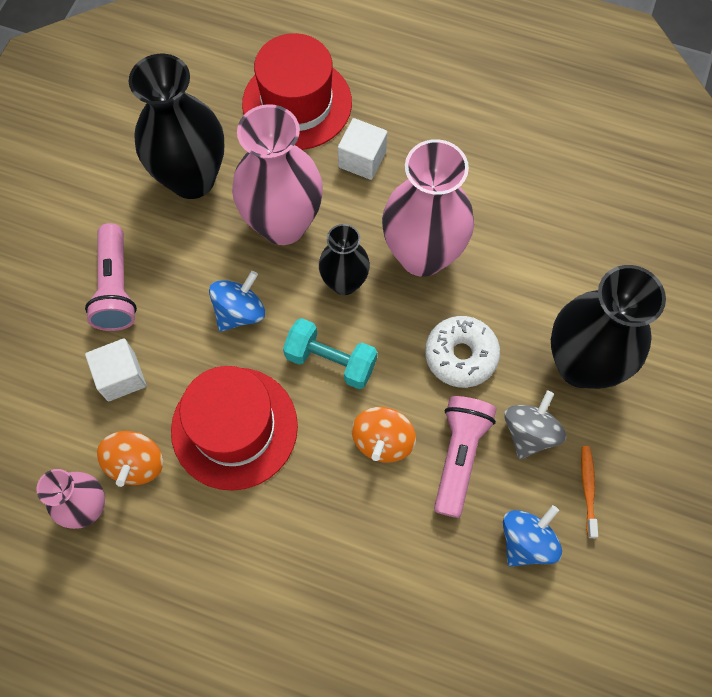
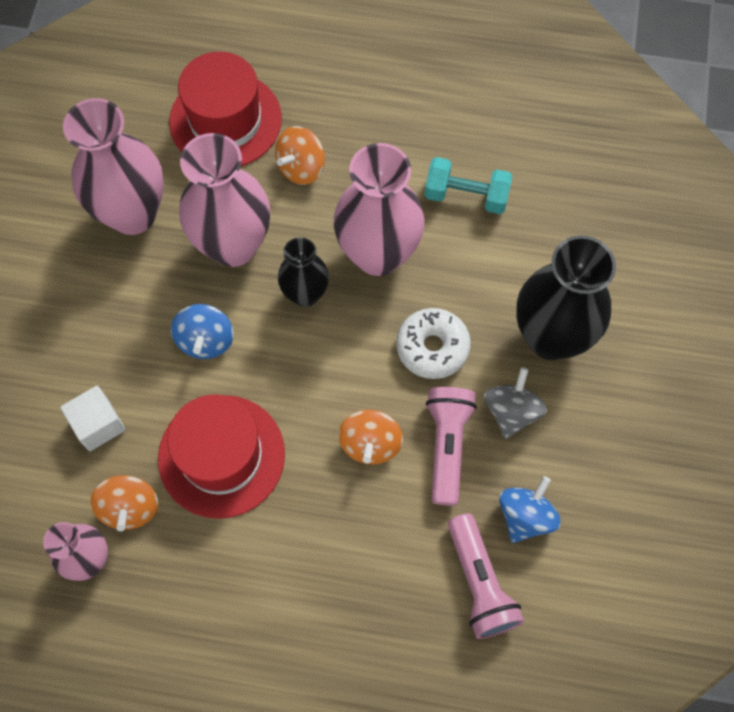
camera: 10 degrees left, 0 degrees up
(116, 288) = (75, 336): pink flashlight -> pink flashlight (479, 583)
(192, 179) = (133, 214): black vase -> pink vase
(239, 312) = (206, 340): blue spinning top -> blue spinning top turned 150 degrees clockwise
(330, 361) = (305, 374): turquoise dumbbell -> turquoise dumbbell (466, 196)
(362, 159) = (301, 167): white cube -> orange spinning top
(588, 489) = (576, 456): orange toothbrush -> none

